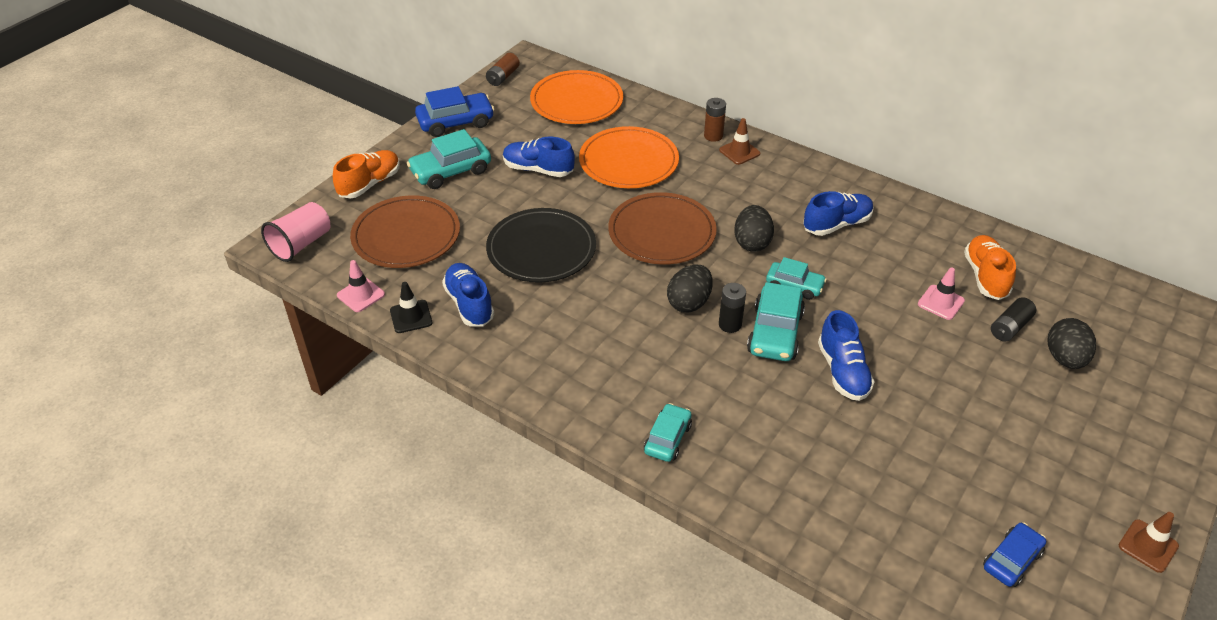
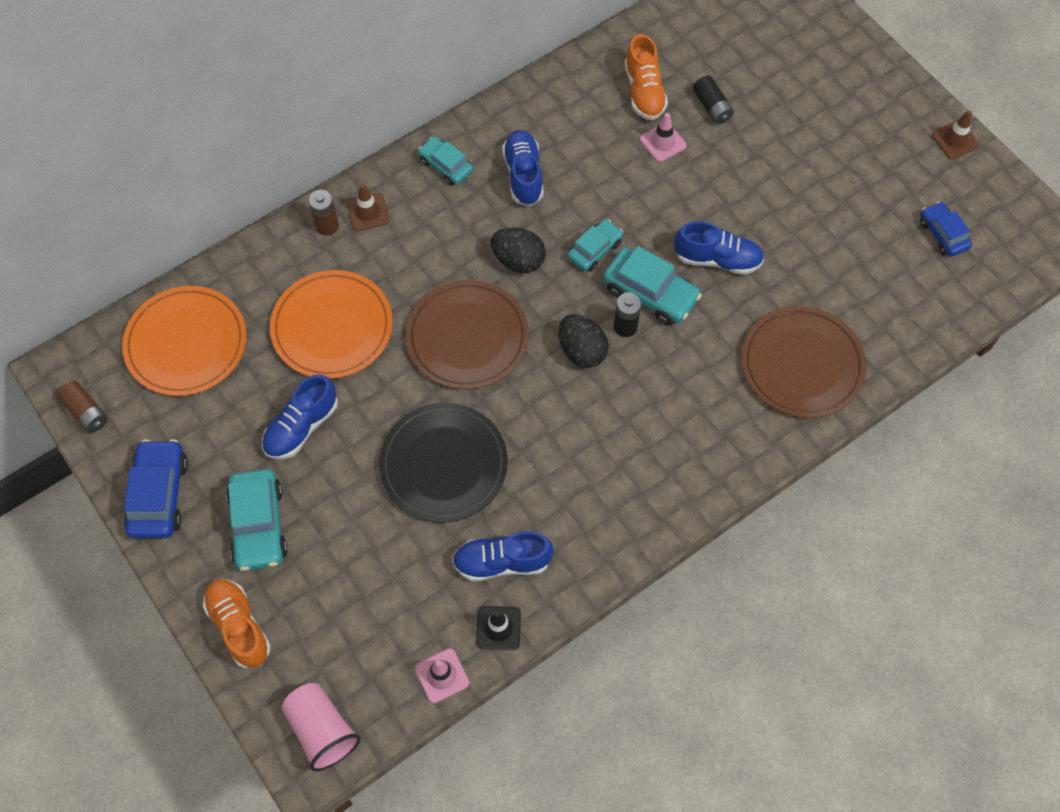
camera: 70 degrees left, 20 degrees up
(406, 236) = (359, 604): brown plate -> brown plate (802, 364)
(667, 438) = (747, 433): turquoise car -> turquoise car (445, 166)
(985, 276) = (644, 91): orange shoe -> orange shoe turned 120 degrees counterclockwise
(1064, 358) = (761, 88): black egg -> none

